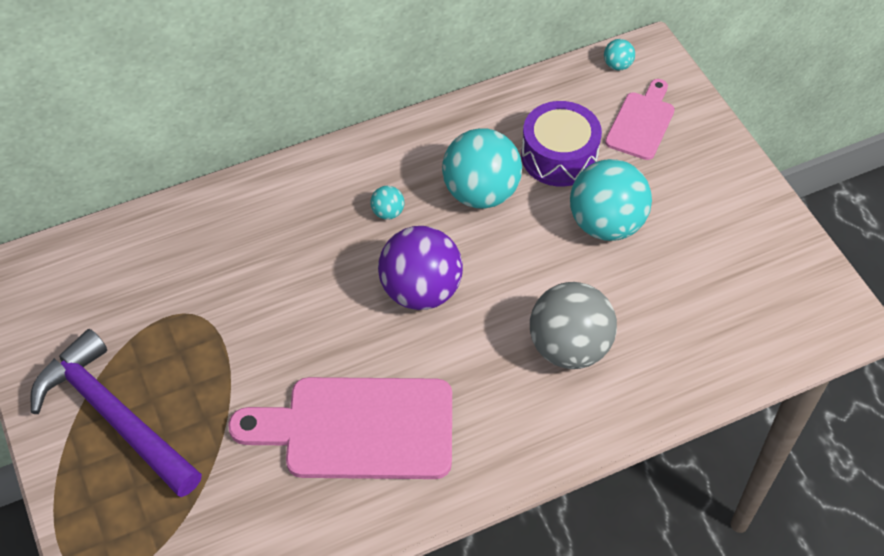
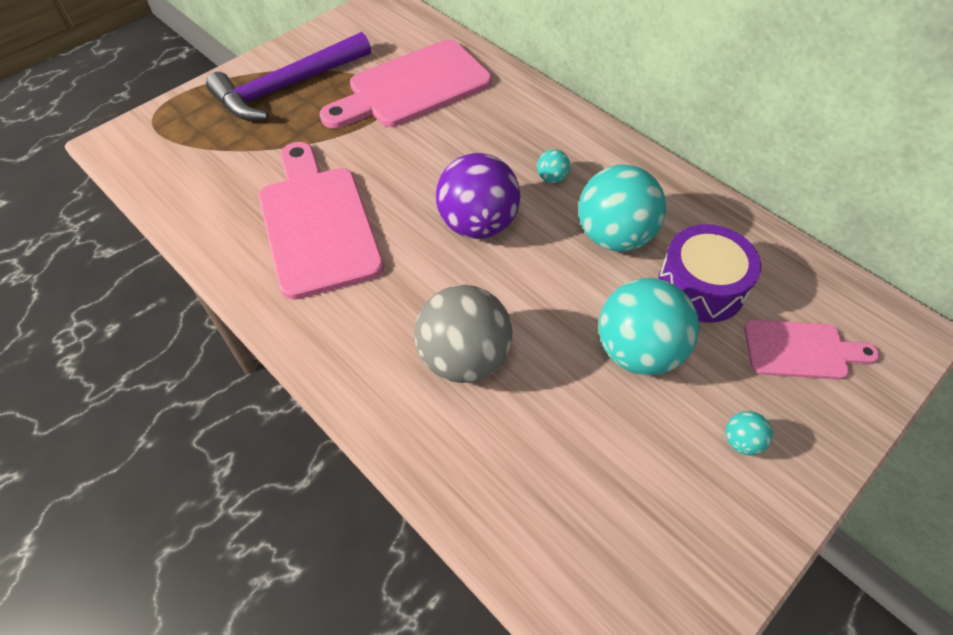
camera: 70 degrees right, 0 degrees up
(114, 416) = (287, 87): purple hammer -> purple hammer turned 150 degrees counterclockwise
(187, 289) = (413, 87): none -> pink cutting board
(617, 65) = (866, 306): turquoise ball -> turquoise ball (741, 442)

